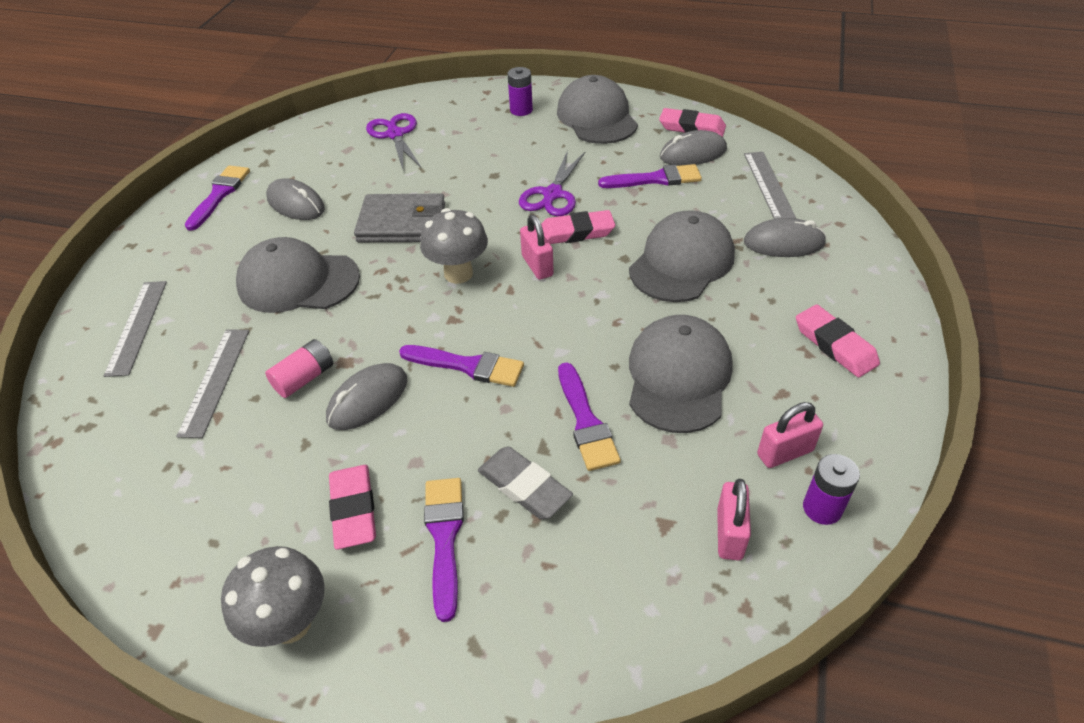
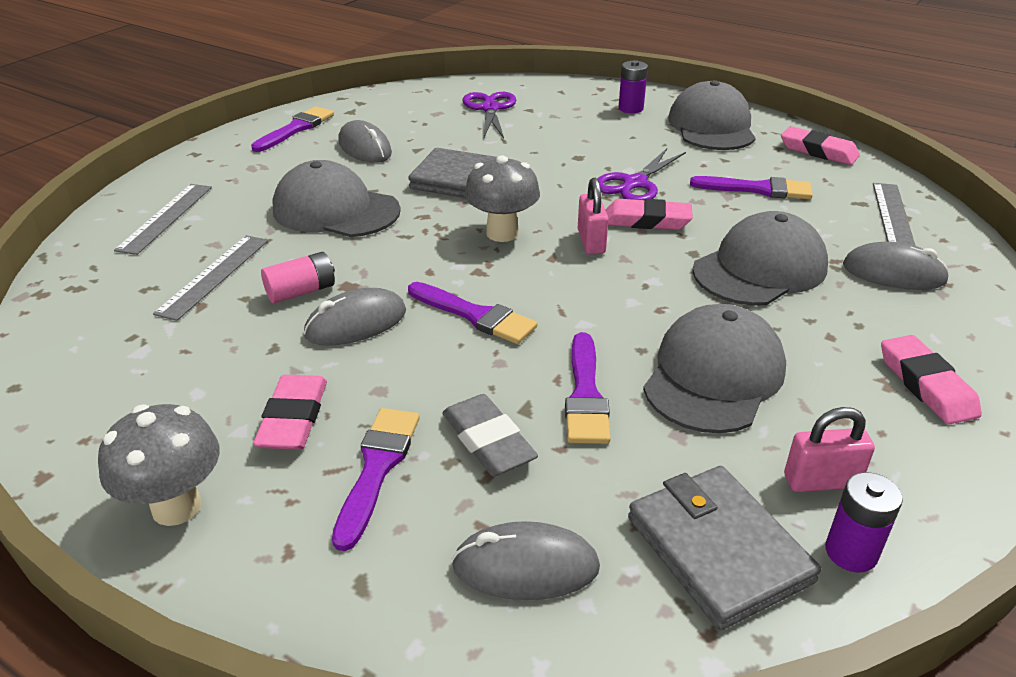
camera: 15 degrees right, 10 degrees down
(693, 154) = (811, 174): grey mouse -> grey mouse (525, 567)
(729, 534) = (717, 549): pink padlock -> grey wallet

